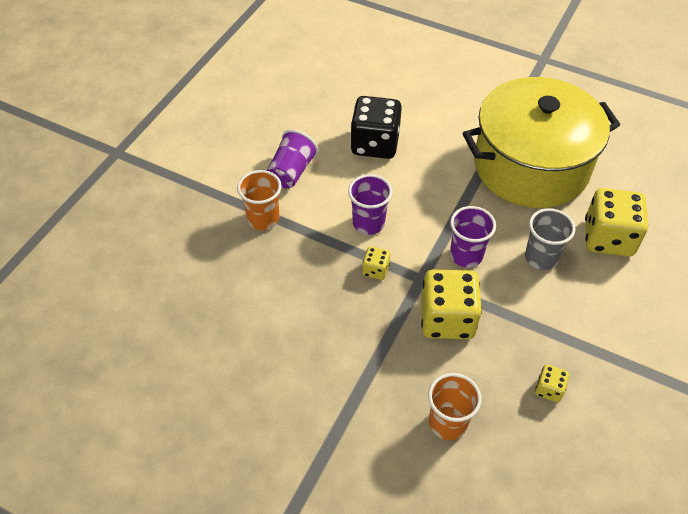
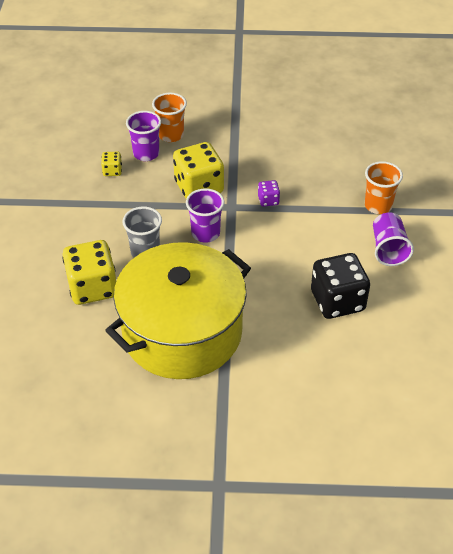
camera: 155 degrees right, 5 degrees down
(368, 223) = (295, 231): purple cup -> purple cup (146, 154)
(375, 270) = (268, 200): yellow dice -> purple dice

